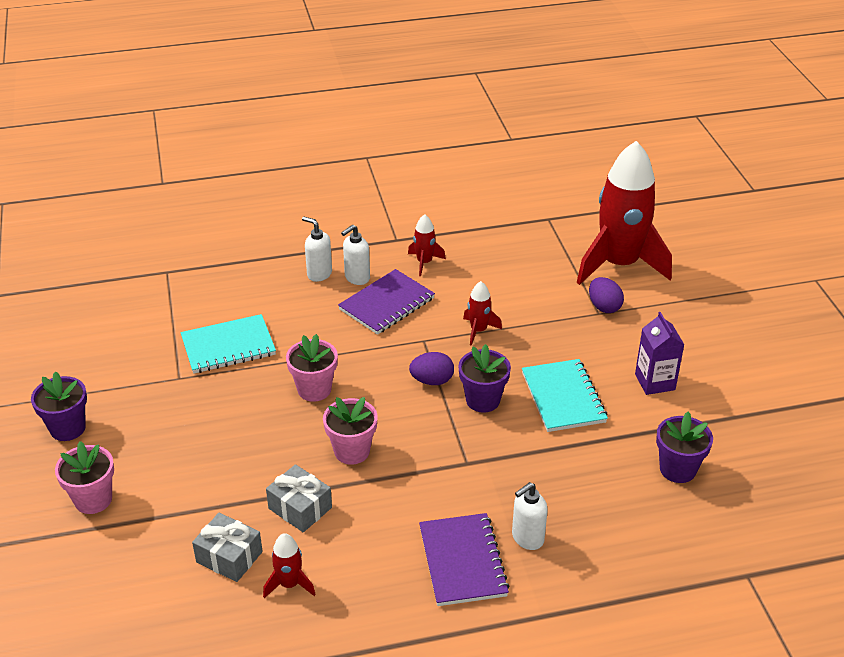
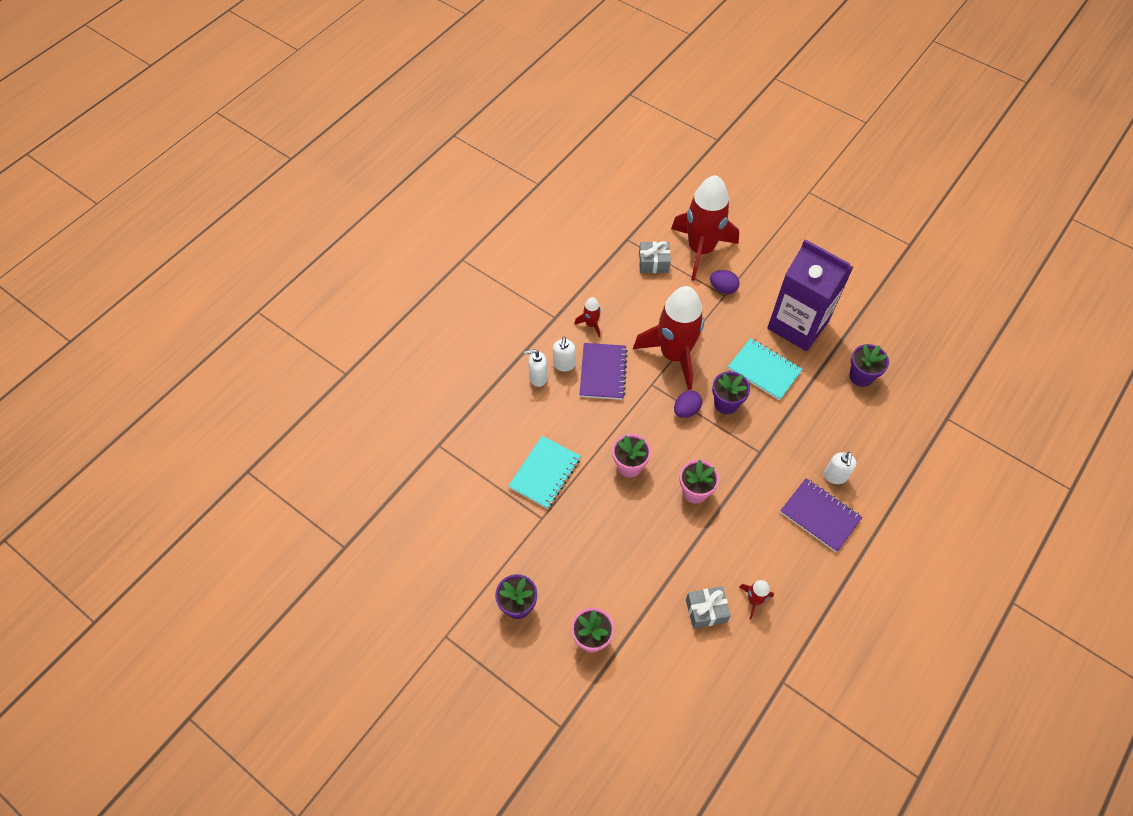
camera: 40 degrees left, 20 degrees up
(300, 508) = (708, 550): grey gift -> grey gift (653, 263)
(478, 330) = (674, 355): red rocket -> red rocket, size x2.43
(655, 382) = (798, 325): purple carton -> purple carton, size x2.12

